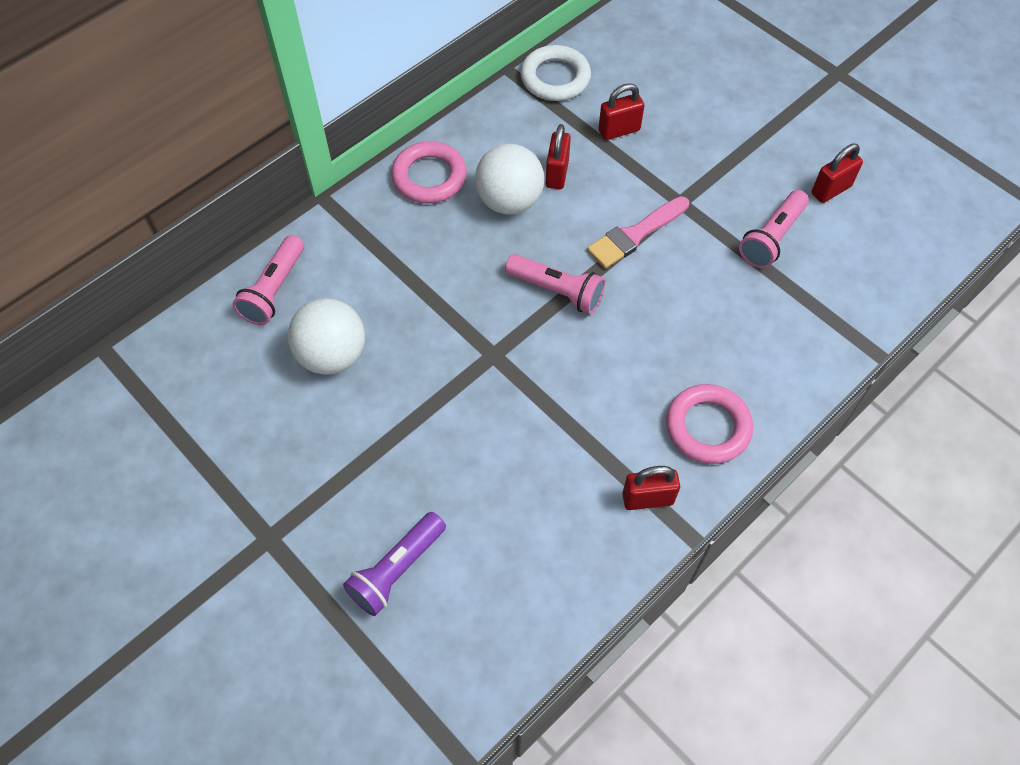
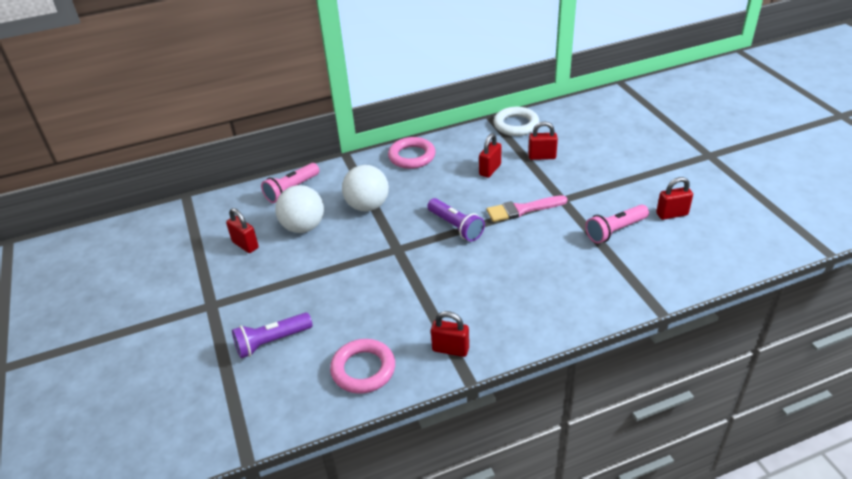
camera: 25 degrees right, 20 degrees down
(259, 414) = (245, 245): none -> red padlock
(509, 201) = (452, 177): white ball -> white ball (367, 206)
(557, 291) = (455, 226): pink flashlight -> purple flashlight
(707, 427) = (514, 321): pink ring -> pink ring (363, 369)

